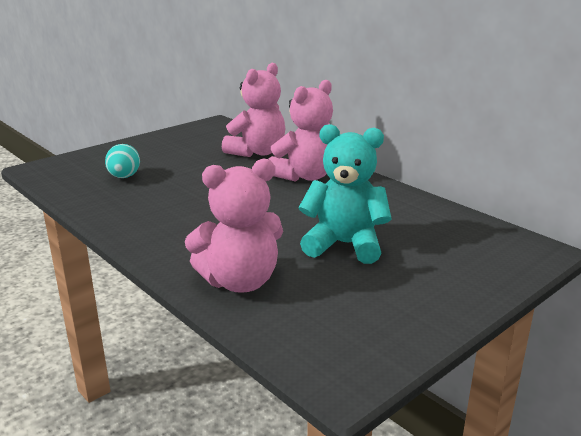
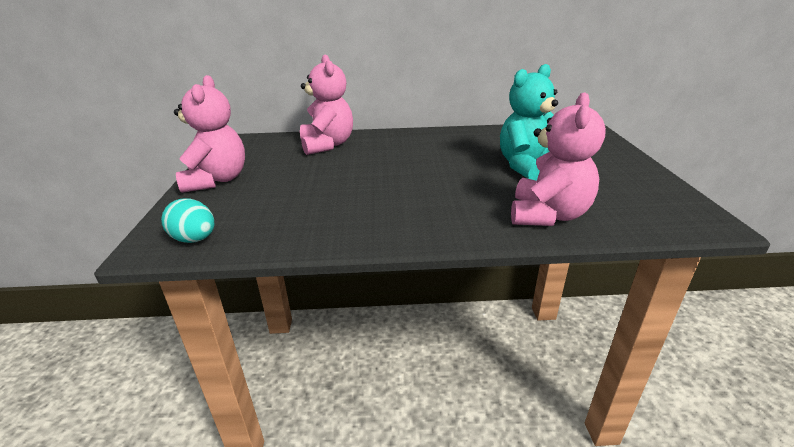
camera: 50 degrees left, 5 degrees up
(124, 177) = (272, 206): turquoise egg -> turquoise egg (195, 239)
(305, 176) = (400, 145): pink teddy bear -> pink teddy bear (216, 180)

